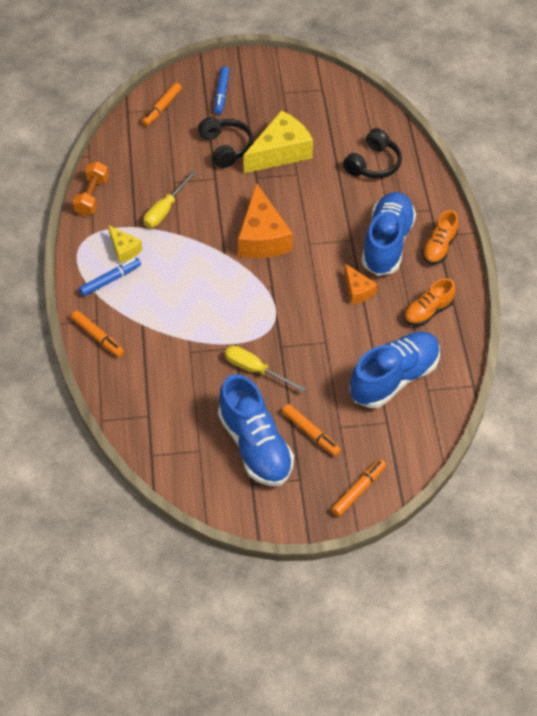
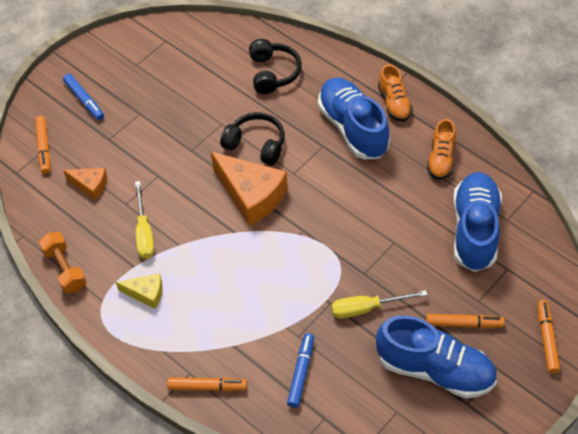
camera: 40 degrees left, 0 degrees up
(110, 280) = (163, 329): blue marker -> blue marker (301, 373)
(226, 147) = (138, 143): black headphones -> black headphones (256, 145)
(280, 152) = (188, 115): yellow cheese -> none
(357, 290) = (372, 182): orange cheese -> orange cheese (90, 185)

